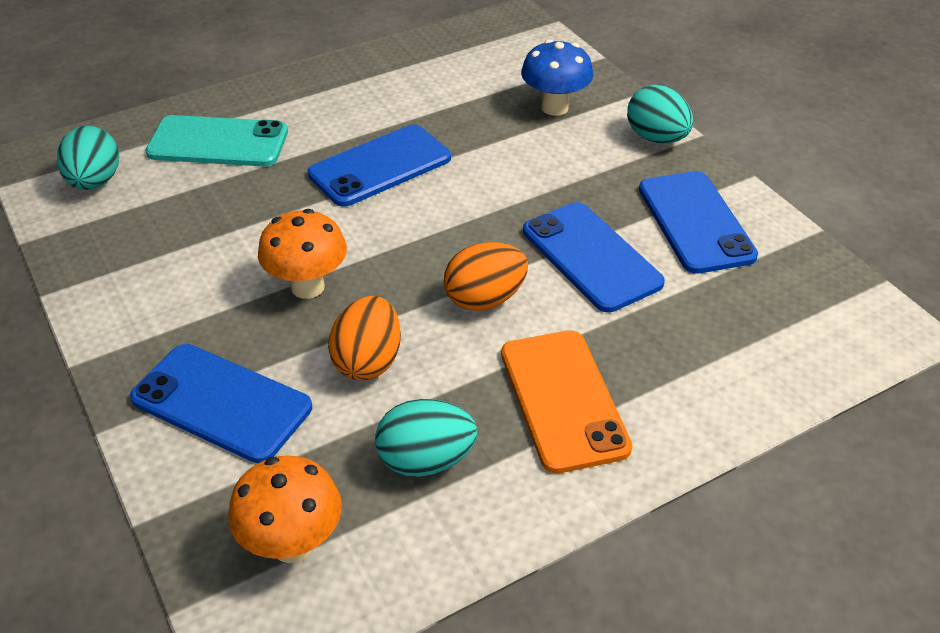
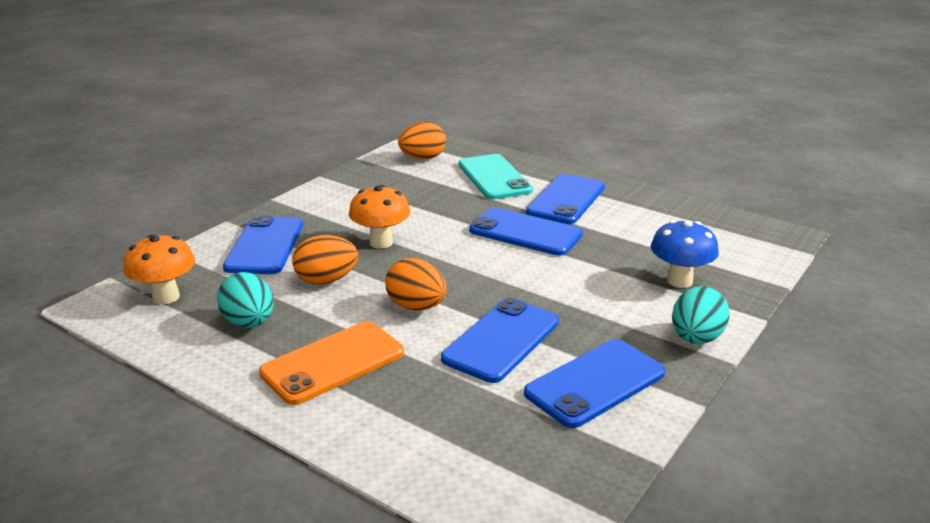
camera: 65 degrees right, 15 degrees down
(95, 182) = (423, 158): turquoise egg -> orange egg
(328, 112) = (566, 200): none -> blue phone

